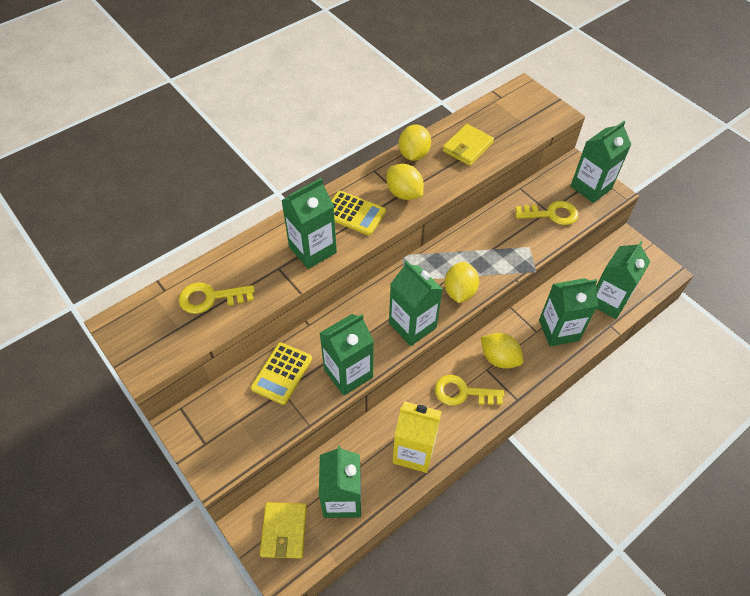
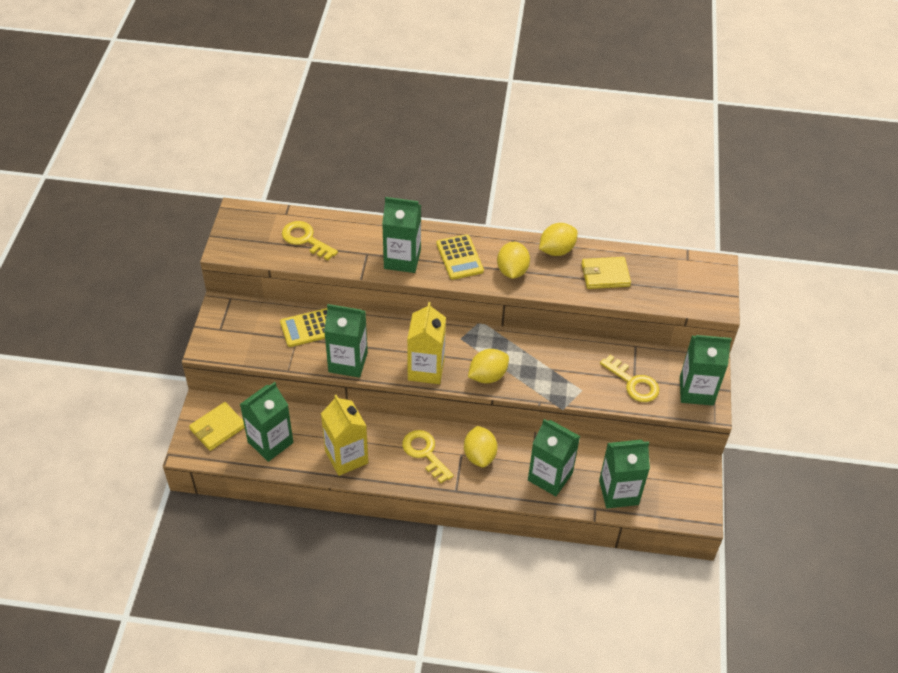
camera: 45 degrees right, 5 degrees down
(412, 325) = (426, 369): green carton -> yellow carton

